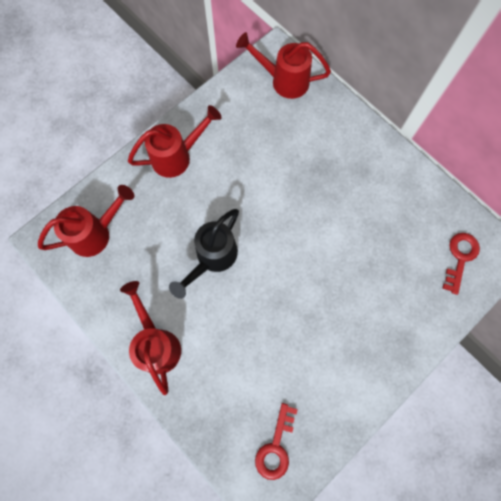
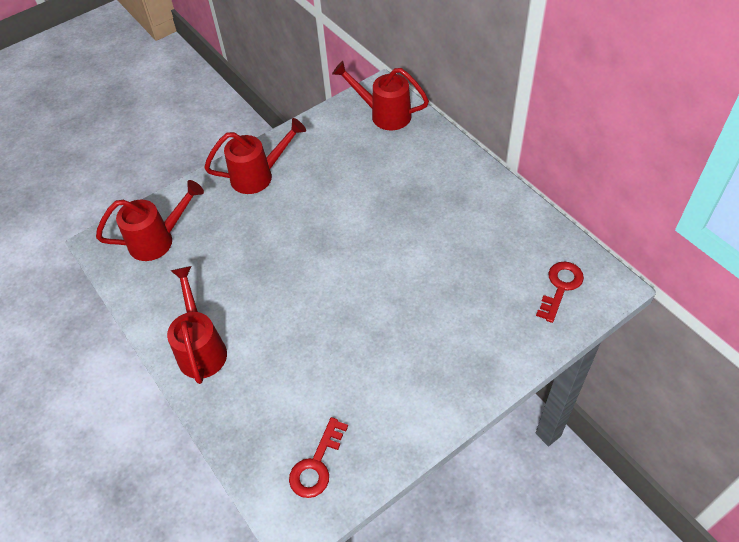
camera: 10 degrees right, 20 degrees down
(212, 258) = (278, 271): black watering can -> none

